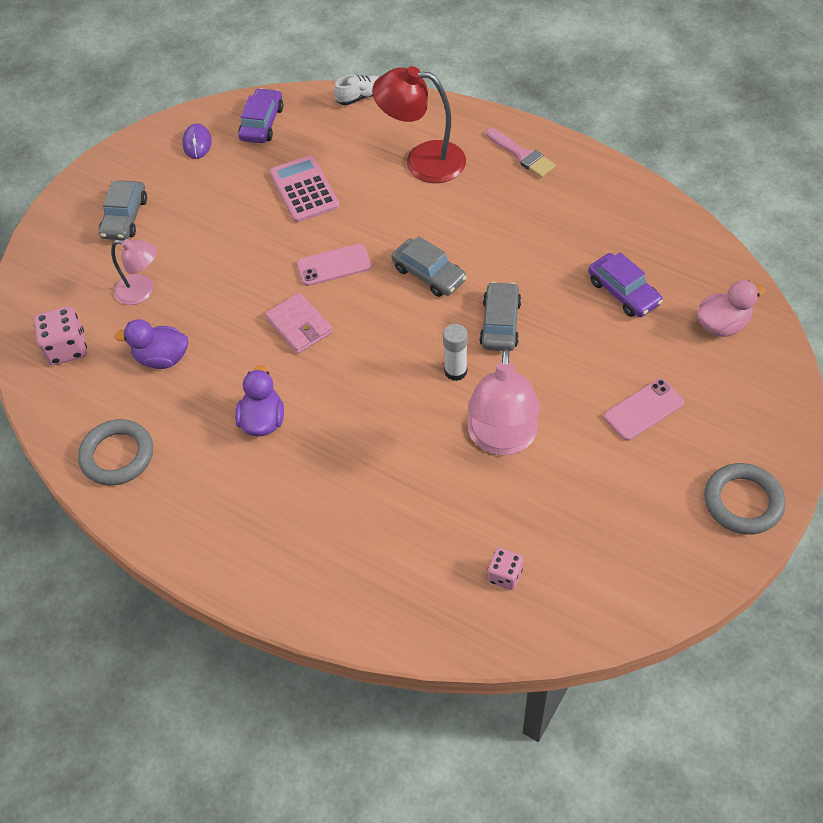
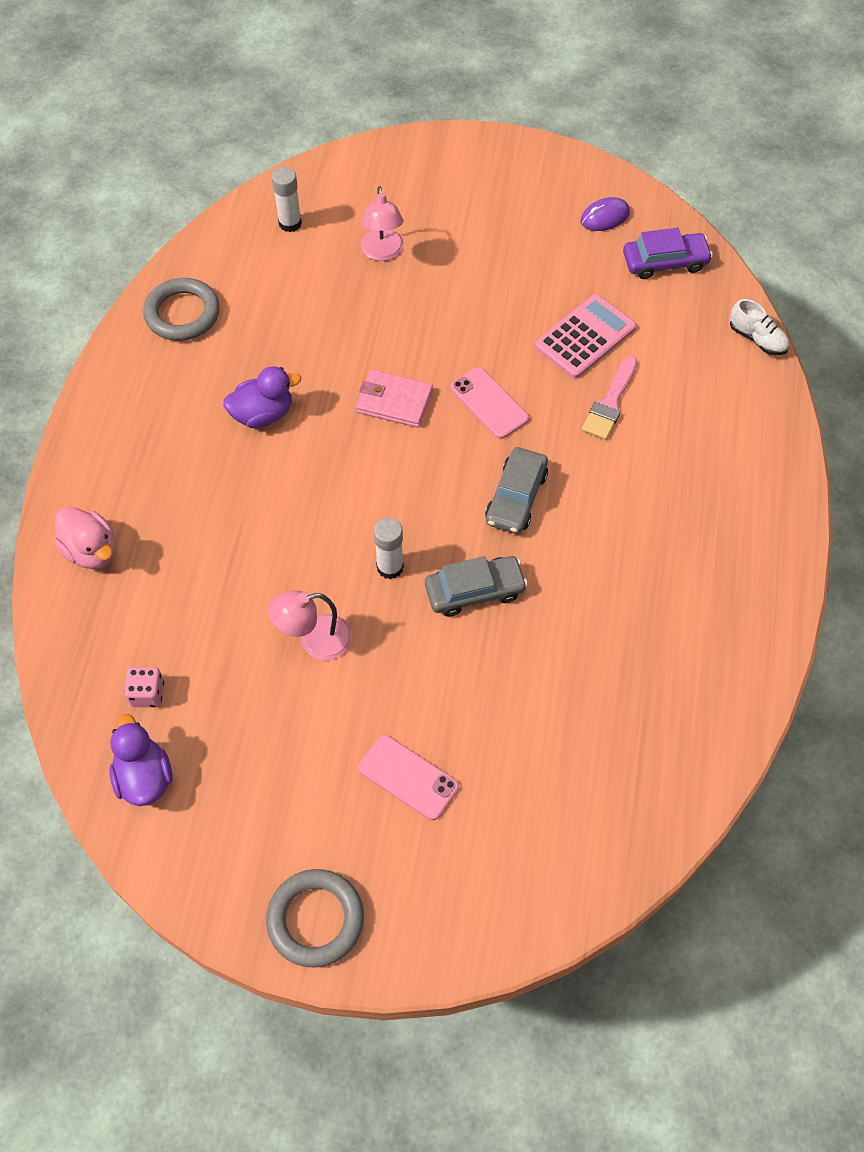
camera: 65 degrees right, 5 degrees up
(67, 348) = (290, 223): pink dice -> white glue stick
(125, 217) = (472, 199): grey car -> none
(162, 358) = (307, 302): purple duck -> purple duck (144, 777)
(299, 325) = (394, 401): pink wallet -> pink wallet turned 75 degrees clockwise
(422, 161) = (686, 435): red lamp -> none
(502, 440) = (315, 640): pink lamp -> pink lamp, size x0.62
(522, 155) = (749, 536): pink brush -> pink brush (610, 403)
(623, 292) = (577, 710): purple car -> none
(722, 325) = (573, 837): pink duck -> pink duck (91, 551)

